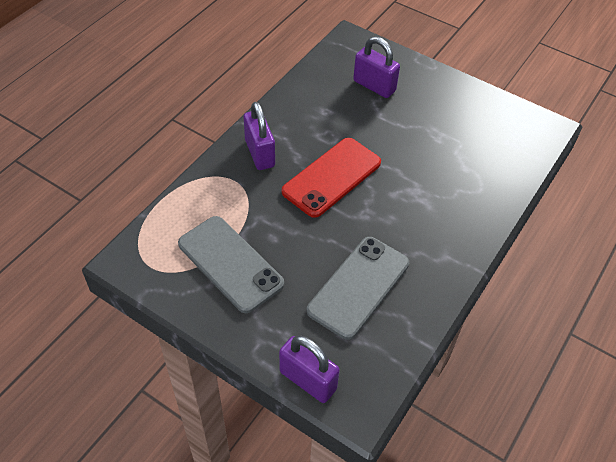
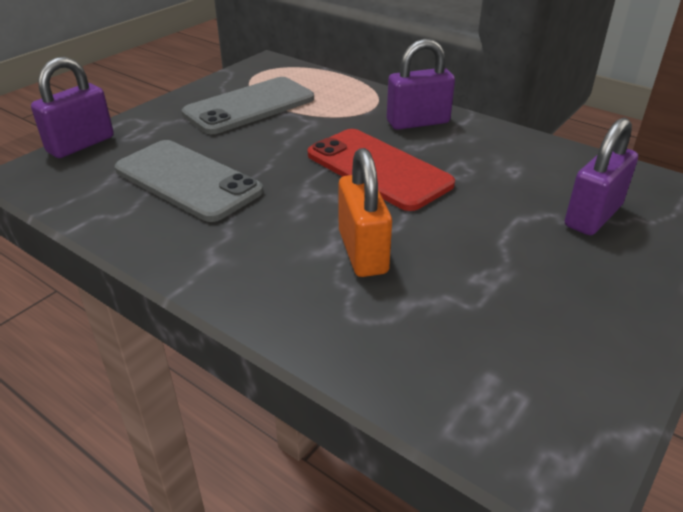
camera: 95 degrees right, 15 degrees down
(426, 185) = (362, 252): none -> orange padlock

